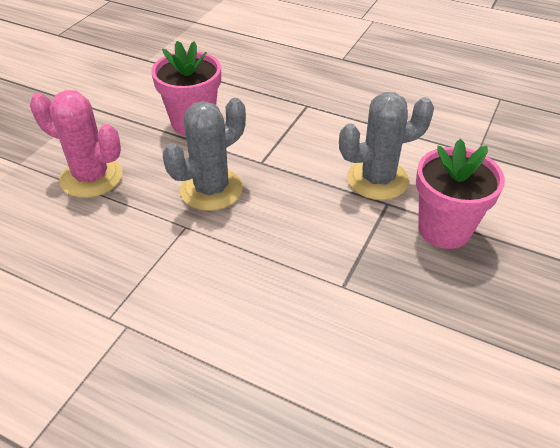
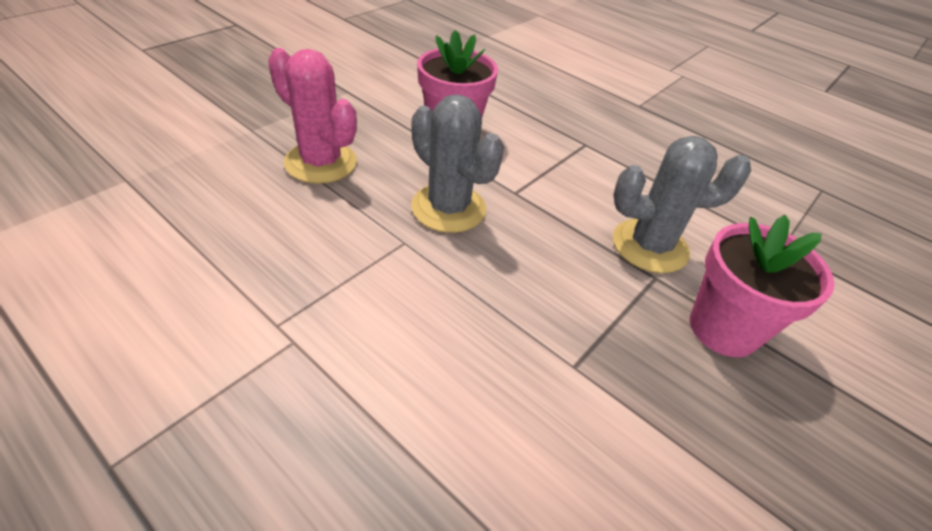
camera: 10 degrees right, 0 degrees up
(211, 189) = (448, 208): grey cactus -> grey cactus turned 75 degrees clockwise

